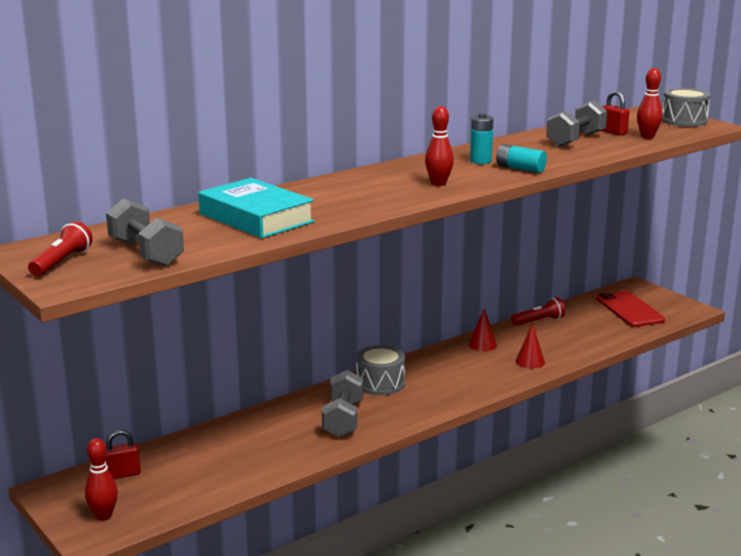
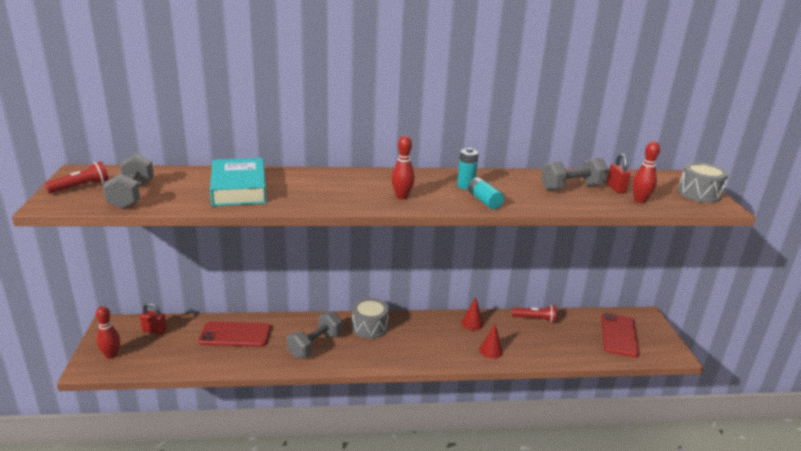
camera: 30 degrees right, 5 degrees up
(234, 442) = (235, 335): none -> red phone

